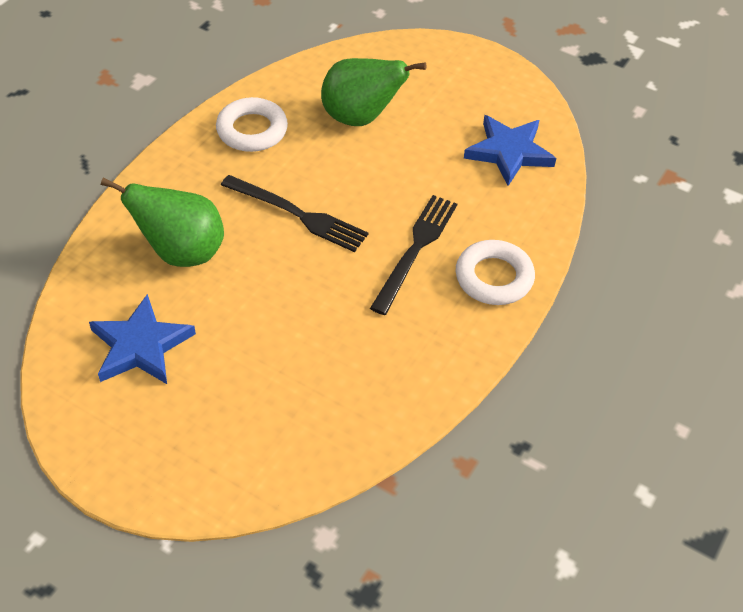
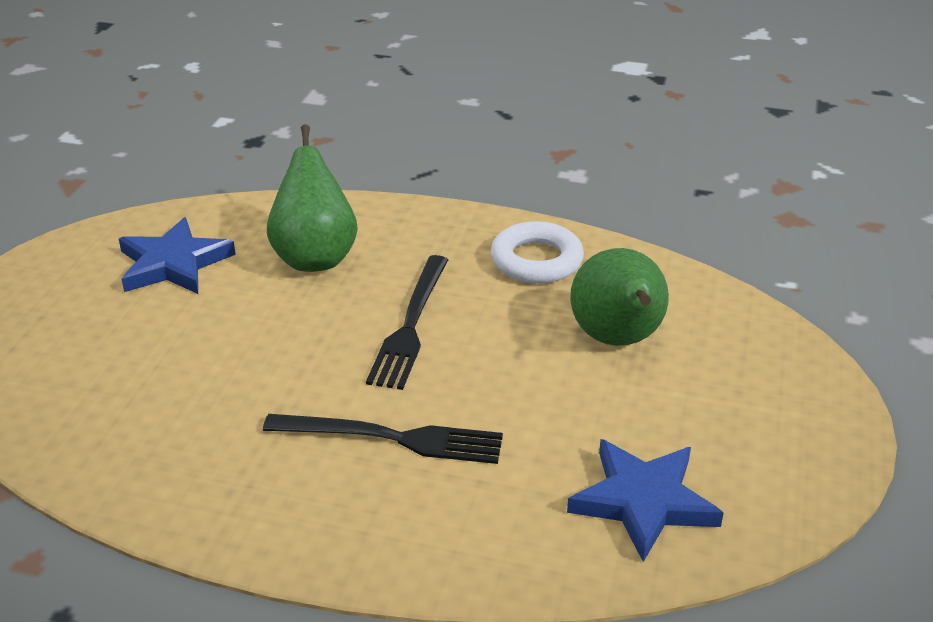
camera: 75 degrees right, 15 degrees down
(494, 277) = (368, 529): white ring -> none

